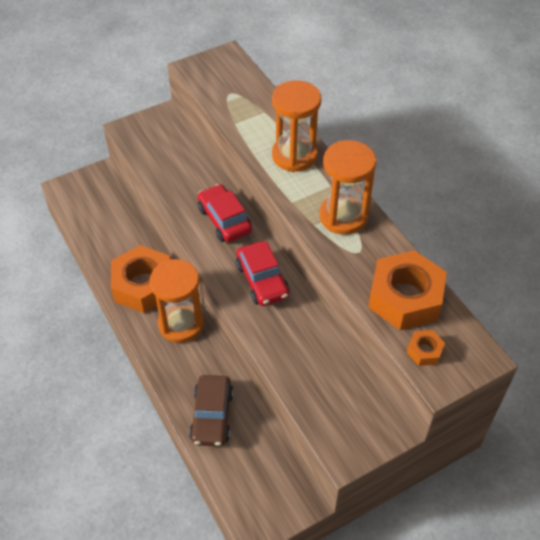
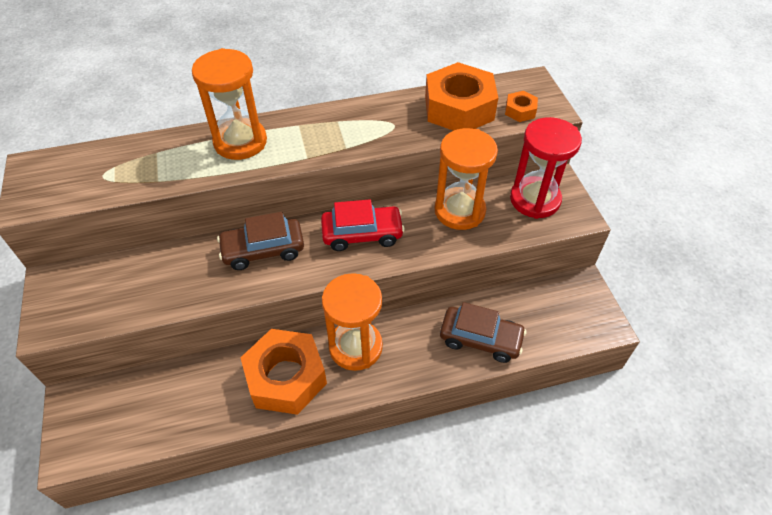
camera: 75 degrees left, 0 degrees up
(224, 220) = (263, 250): red car -> brown car
(343, 216) = (344, 125): orange hourglass -> orange hourglass (459, 211)
(354, 412) = (535, 200): none -> red hourglass

